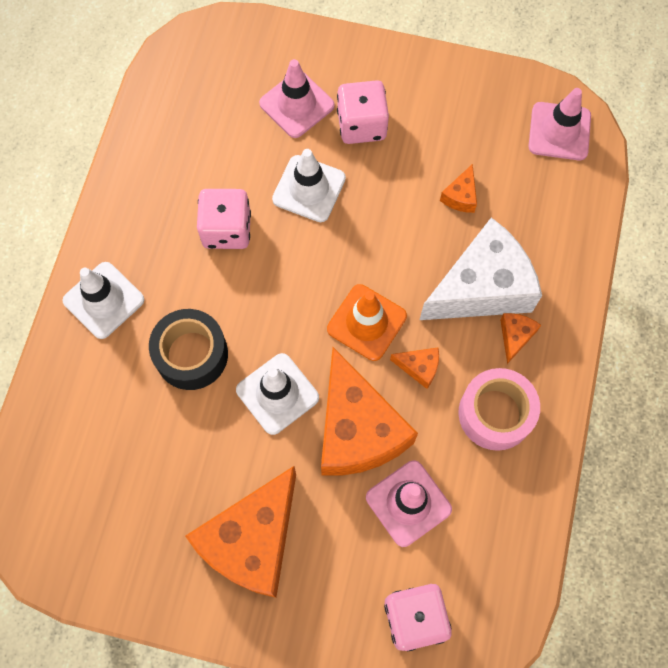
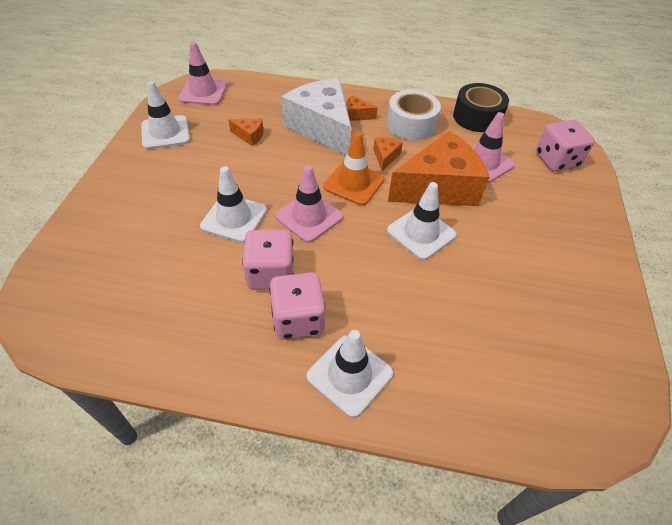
camera: 95 degrees left, 20 degrees down
(191, 354) = (397, 293): black tape -> black tape (477, 117)
(252, 540) = (542, 244): orange cheese -> none
(297, 104) = (145, 228): pink traffic cone -> pink traffic cone (309, 217)
(362, 125) = (176, 187): pink dice -> pink dice (298, 319)
(464, 98) = (165, 132): none -> white traffic cone
(495, 413) = (411, 124): pink tape -> white tape

